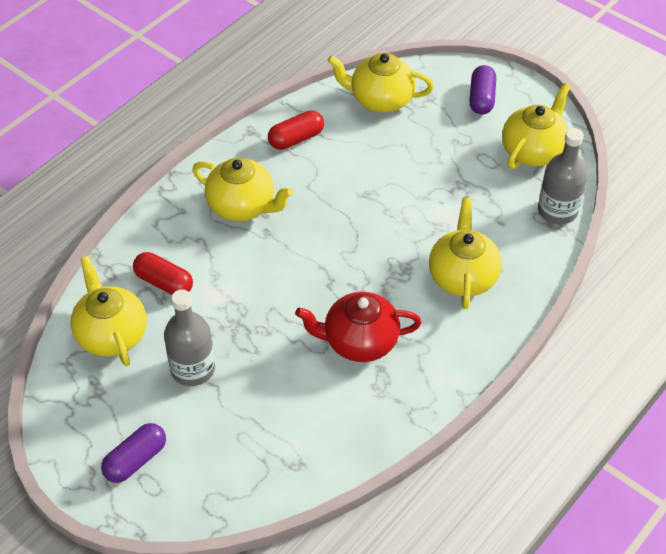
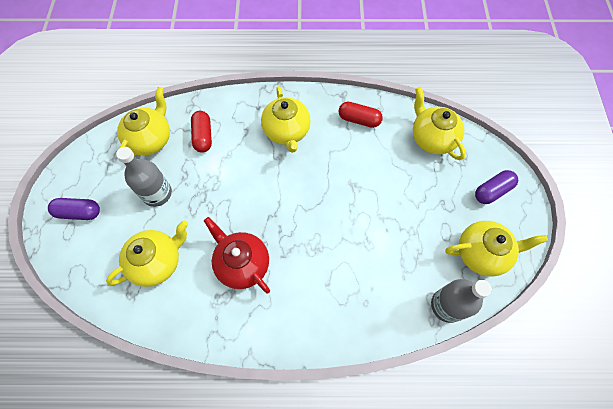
camera: 50 degrees right, 15 degrees up
(462, 276) = (340, 286): yellow teapot -> yellow teapot (157, 261)

